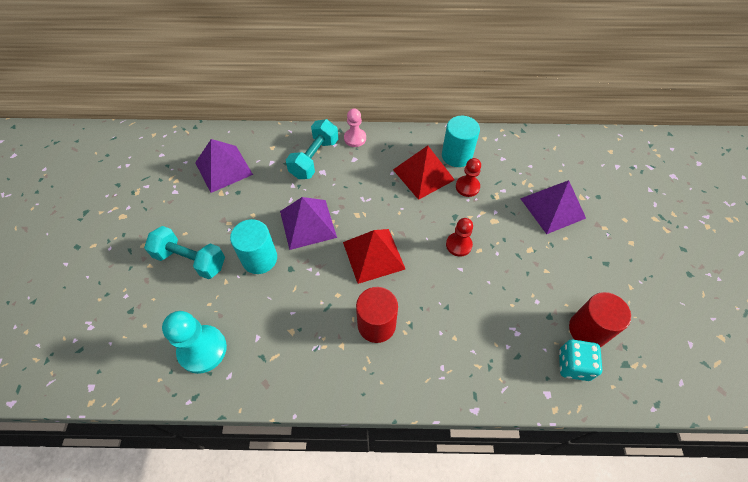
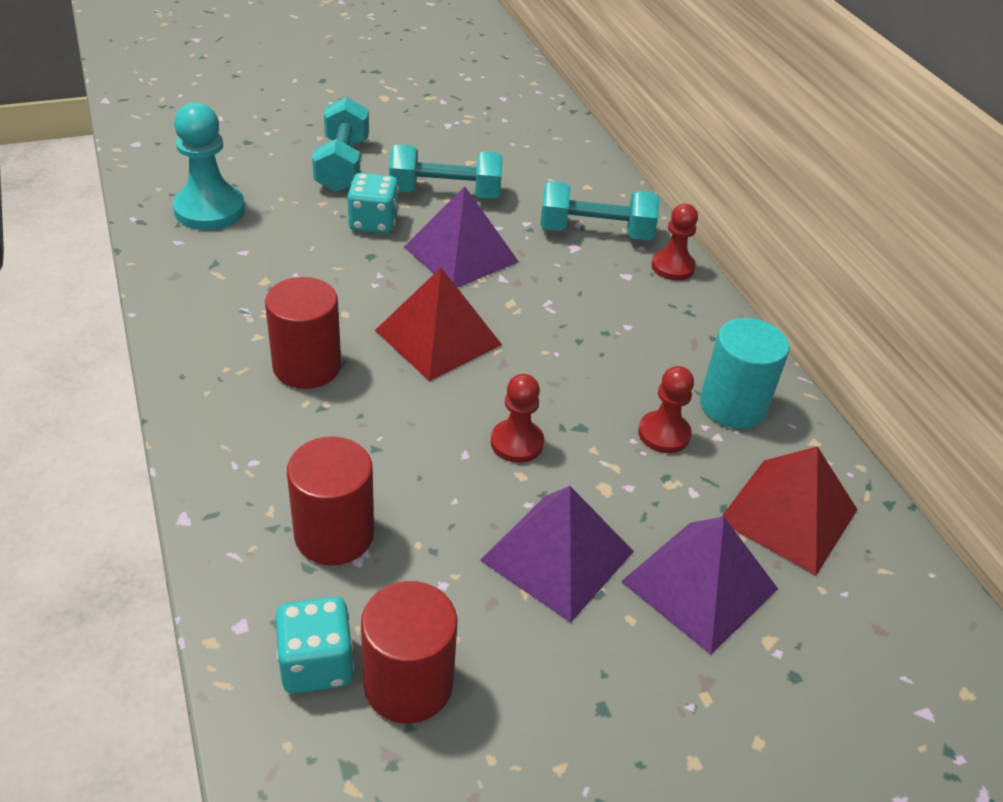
camera: 65 degrees right, 15 degrees down
(224, 168) = (514, 153): purple pyramid -> purple pyramid (557, 556)
(247, 214) = (445, 193): none -> turquoise dumbbell
(259, 259) = (373, 223): turquoise cylinder -> turquoise dice
(355, 138) = (672, 267): pink pawn -> red pawn
(423, 174) = (651, 366): red pyramid -> red pyramid (788, 515)
(500, 339) = (334, 534): none -> red cylinder

